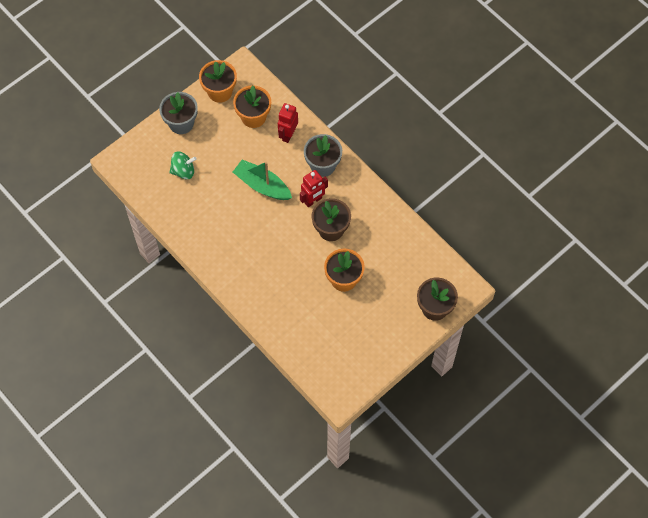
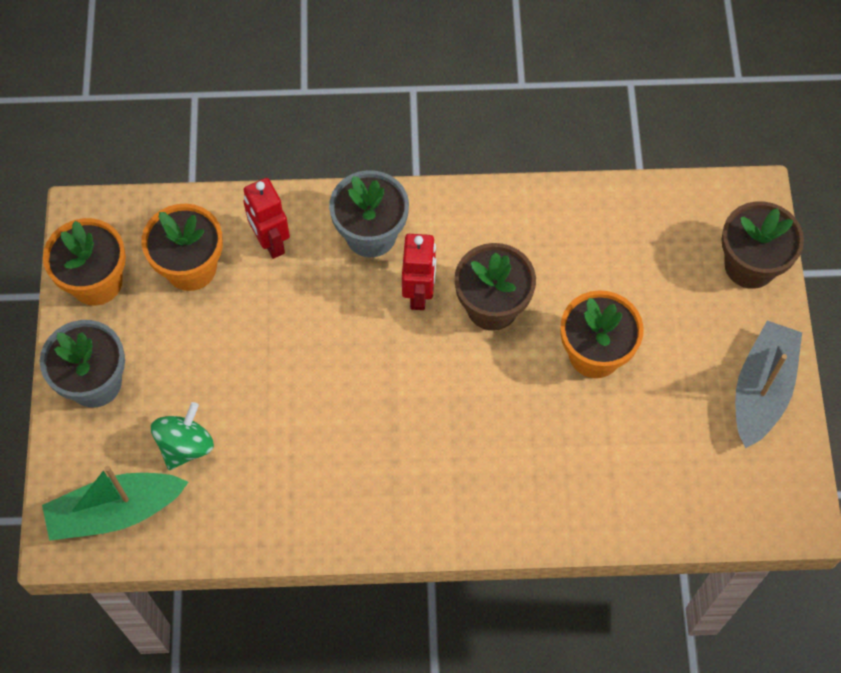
camera: 50 degrees left, 0 degrees up
(262, 185) = (324, 347): green boat -> green boat (115, 512)
(382, 349) = (761, 389): none -> grey boat

